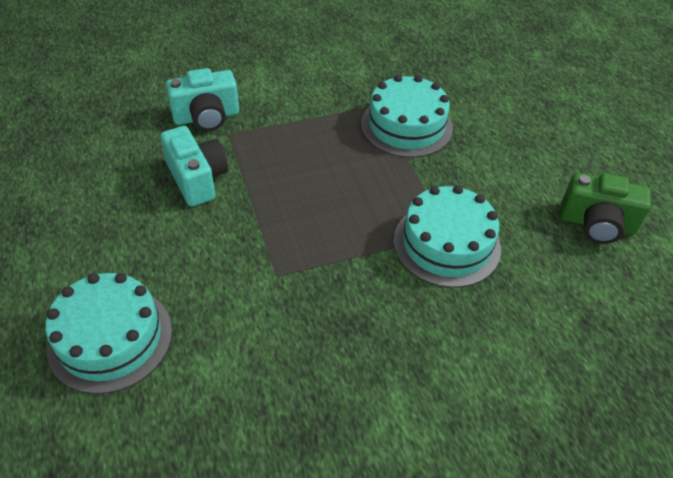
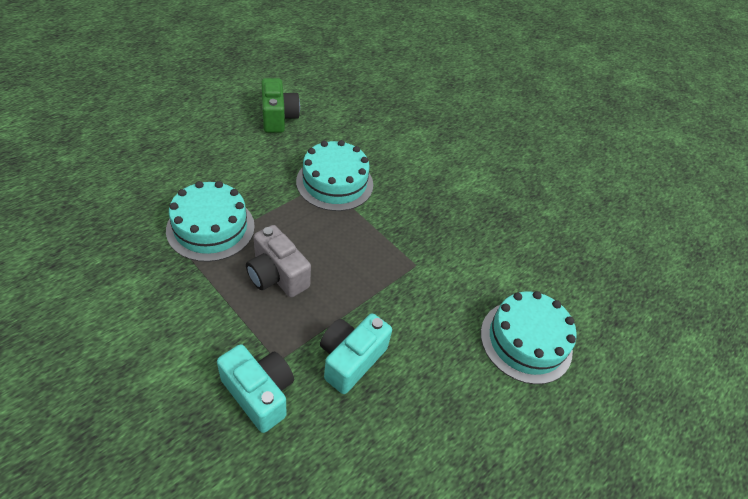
camera: 120 degrees left, 0 degrees up
(322, 156) = (277, 275): none -> grey camera

